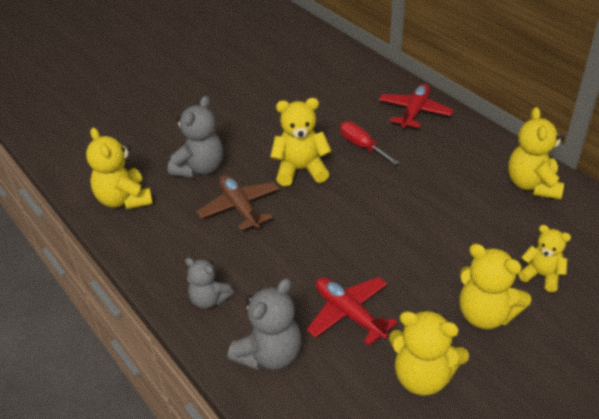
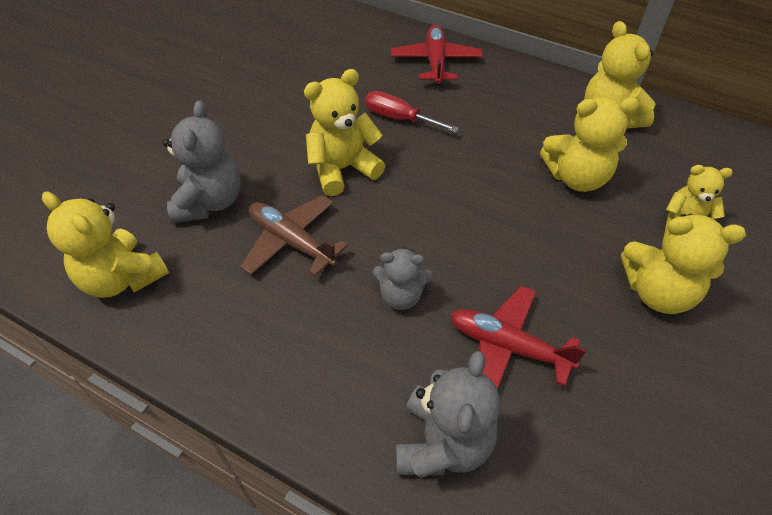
camera: 25 degrees left, 10 degrees up
(209, 299) = (319, 390): grey teddy bear -> grey teddy bear (401, 295)
(422, 376) = (640, 401): yellow teddy bear -> yellow teddy bear (576, 177)

